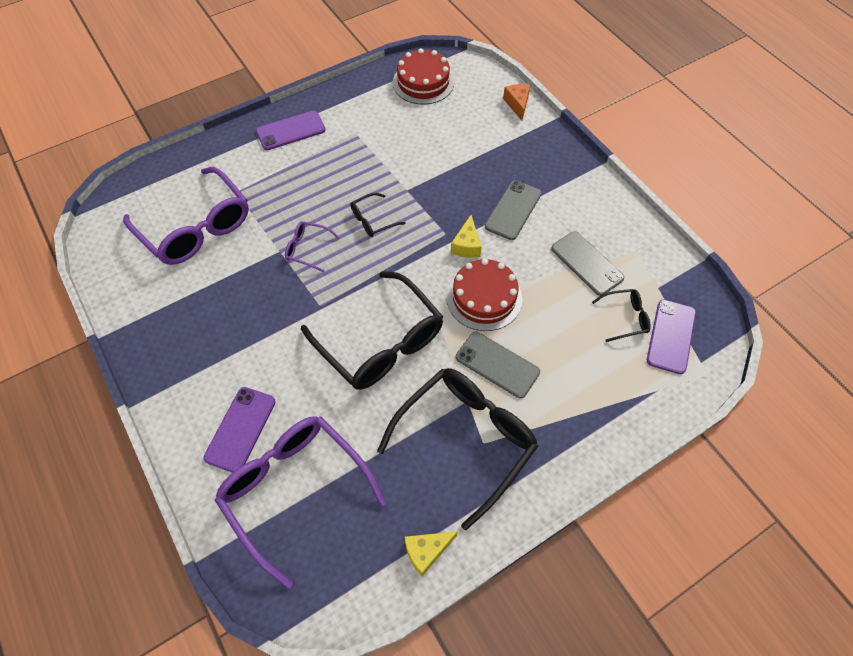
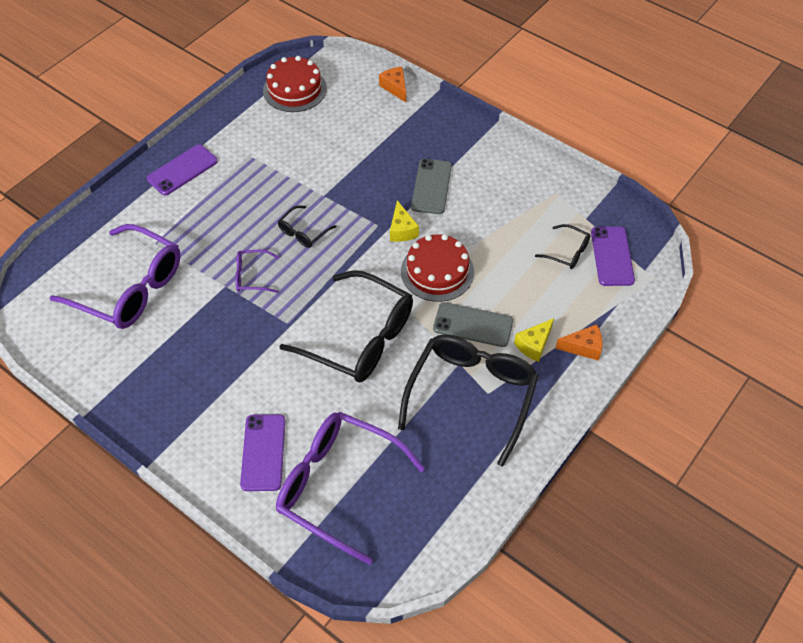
camera: 20 degrees left, 5 degrees down
(426, 551) = (476, 495): yellow cheese -> yellow cheese (534, 345)
(586, 263) = (516, 215): grey phone -> none
(603, 426) = (583, 347): none -> orange cheese
(625, 318) = (567, 252): black glasses -> black glasses turned 60 degrees clockwise

